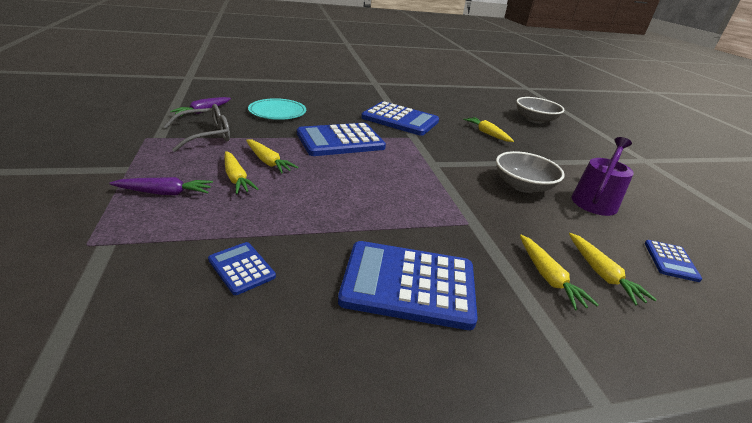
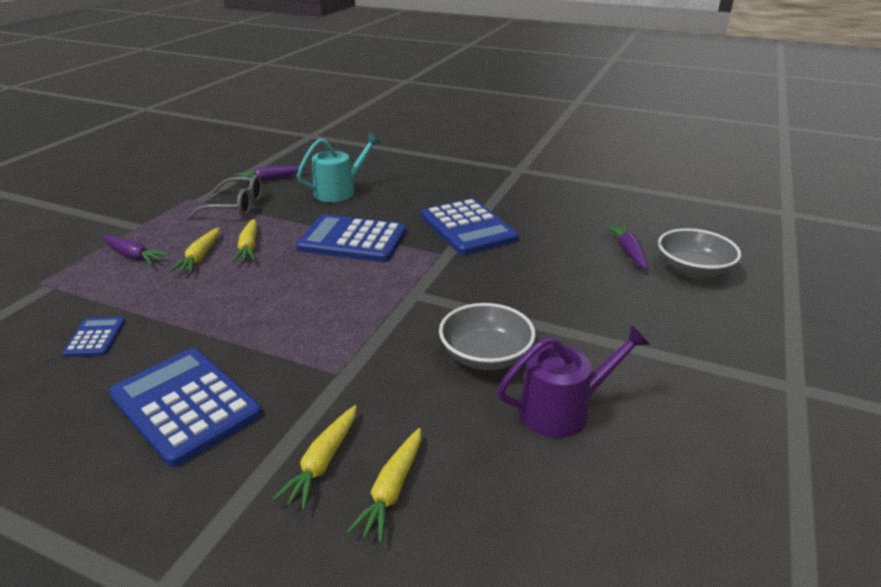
camera: 40 degrees right, 0 degrees up
(277, 112) = (339, 191): turquoise plate -> turquoise watering can
(487, 133) = (564, 273): yellow carrot -> none
(496, 117) = (628, 251): none -> purple carrot
(670, 261) = (521, 525): blue calculator -> none

